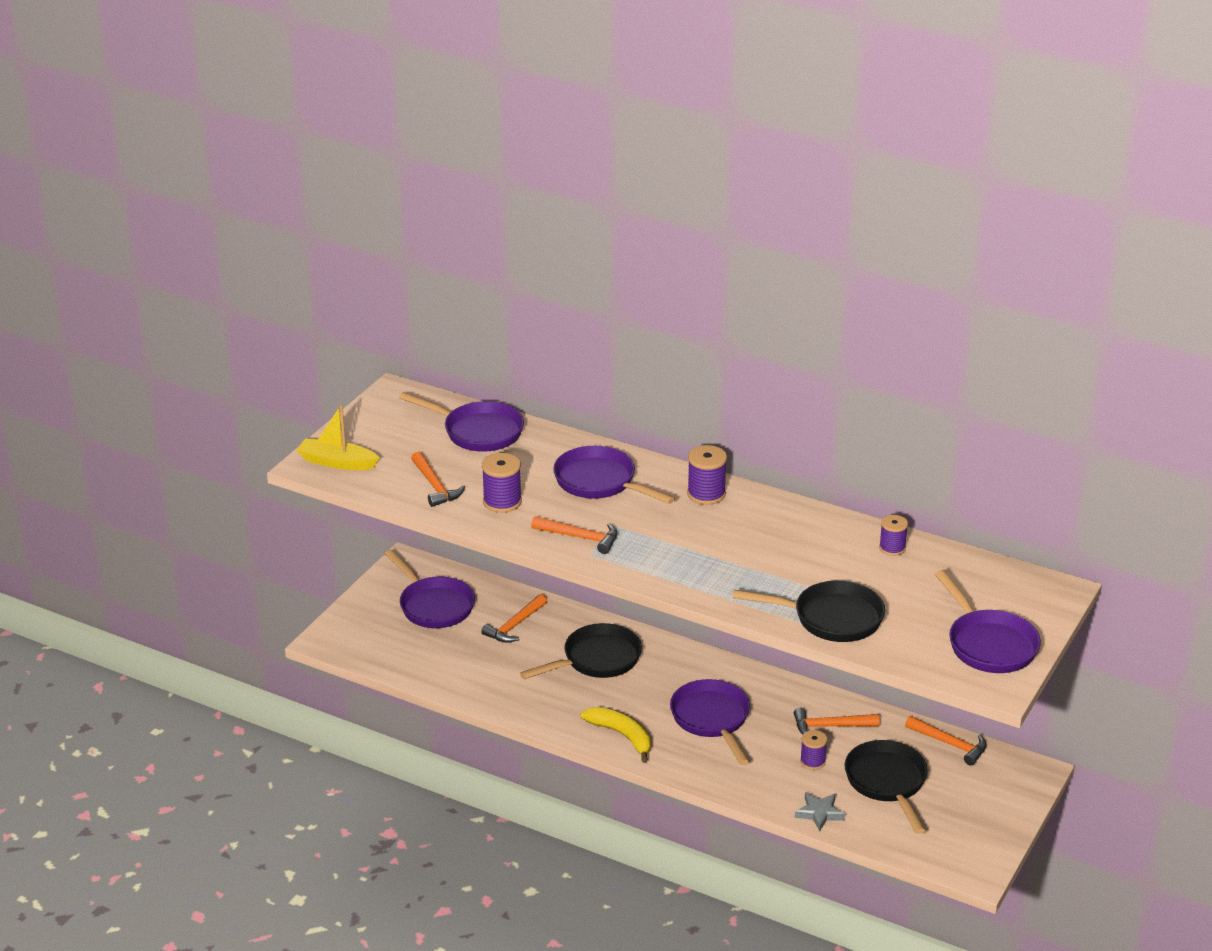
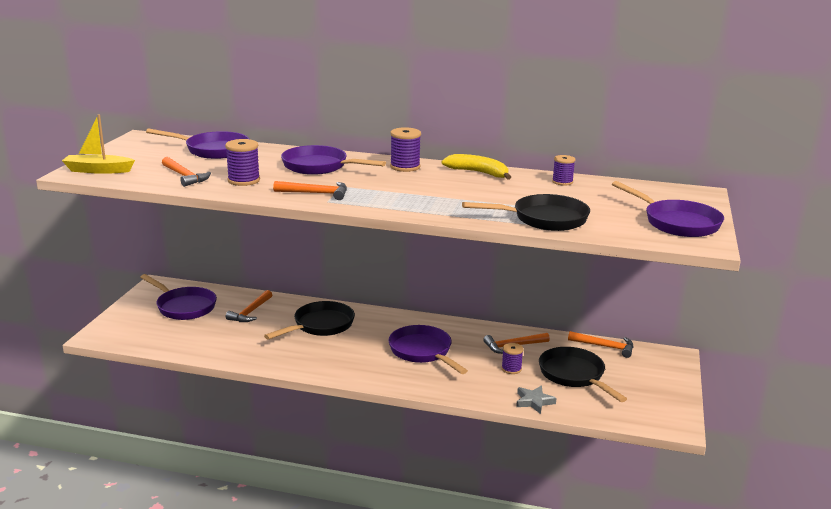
camera: 15 degrees left, 10 degrees down
(622, 735) = (356, 370): yellow banana -> yellow banana (478, 173)

